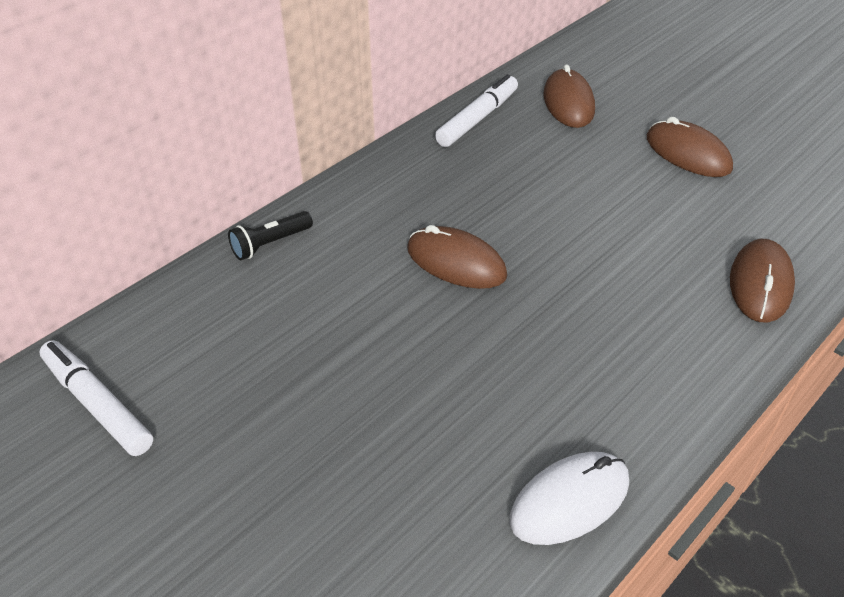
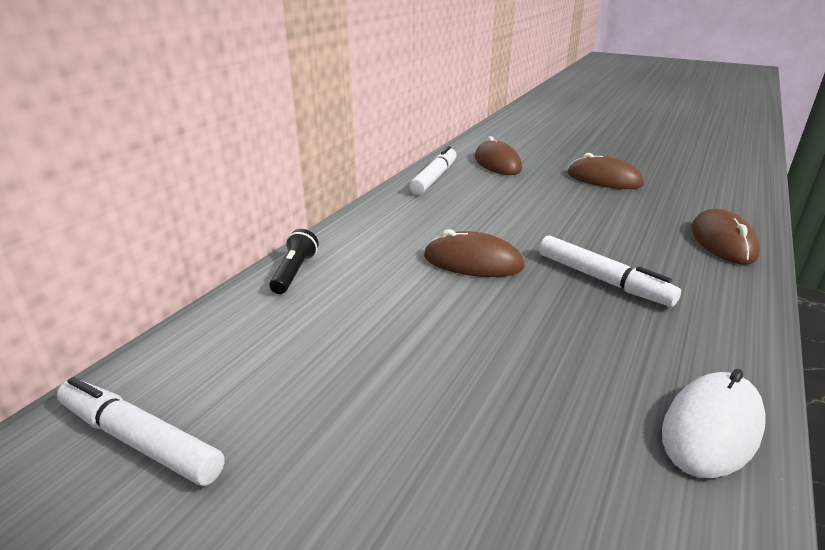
camera: 15 degrees left, 15 degrees down
(270, 244) = (294, 272): black flashlight -> black flashlight turned 150 degrees clockwise
(581, 313) = (602, 280): none -> white marker

